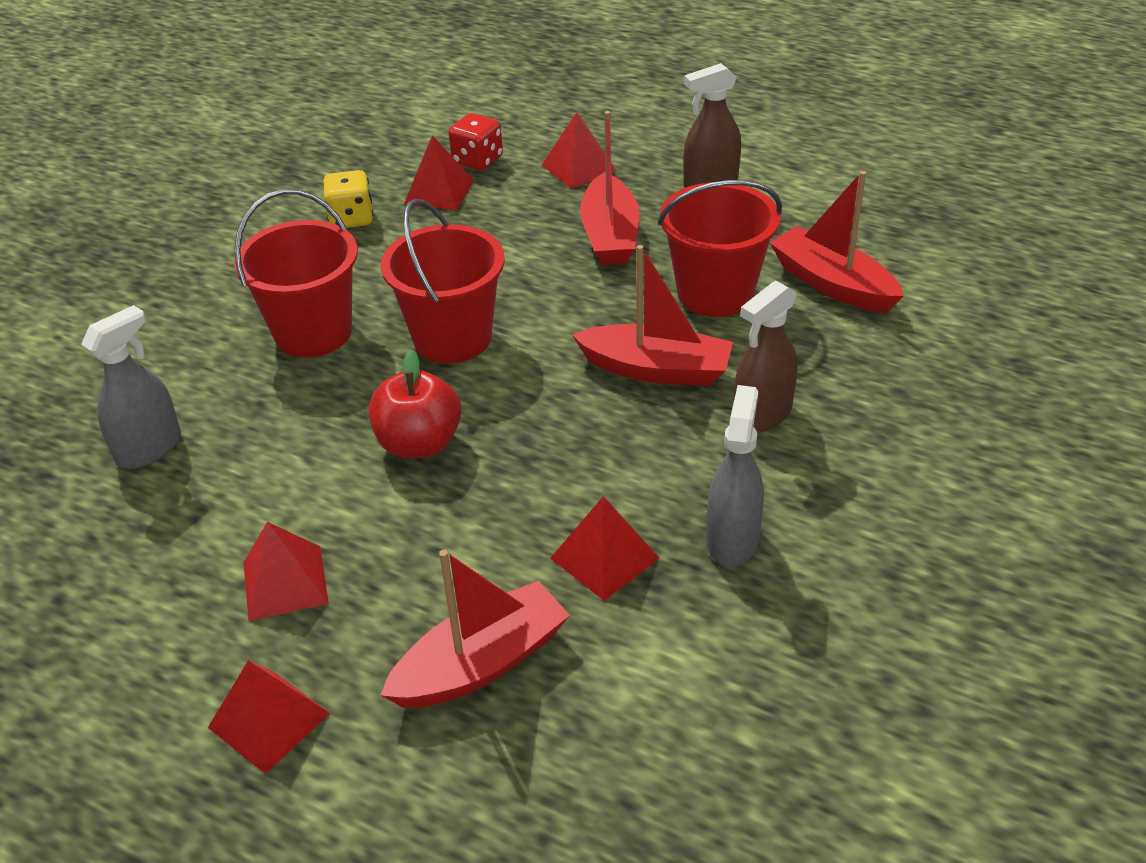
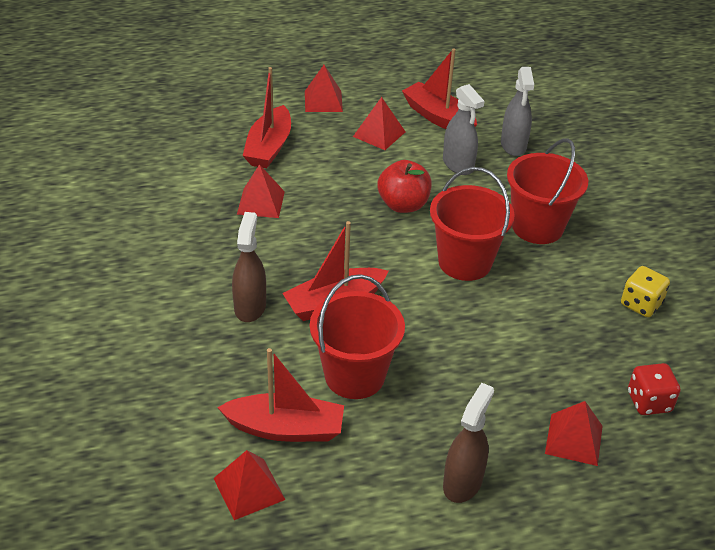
camera: 135 degrees right, 0 degrees up
(439, 192) = (627, 357): red pyramid -> red pyramid (249, 488)
(610, 235) = (473, 386): red boat -> red boat (438, 117)
(732, 539) = (210, 237): grey spray bottle -> grey spray bottle (458, 164)

